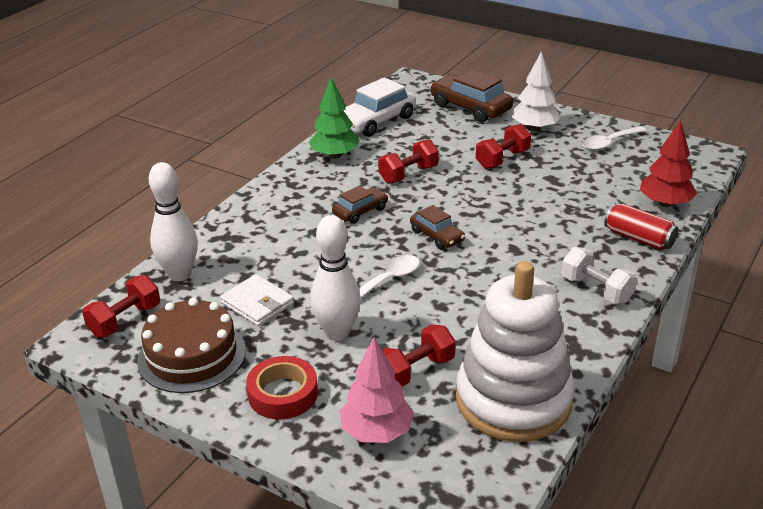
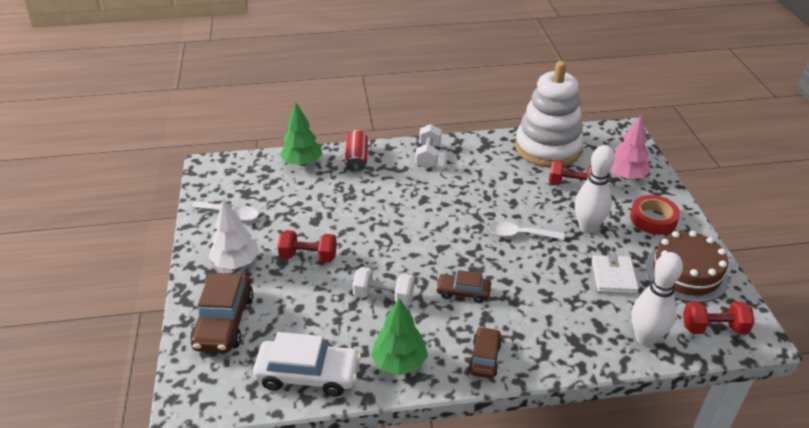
camera: 130 degrees left, 5 degrees up
(408, 174) = (383, 296): red dumbbell -> white dumbbell
(437, 236) = (448, 238): brown car -> brown car (484, 358)
(665, 203) = (302, 162): red tree -> green tree

